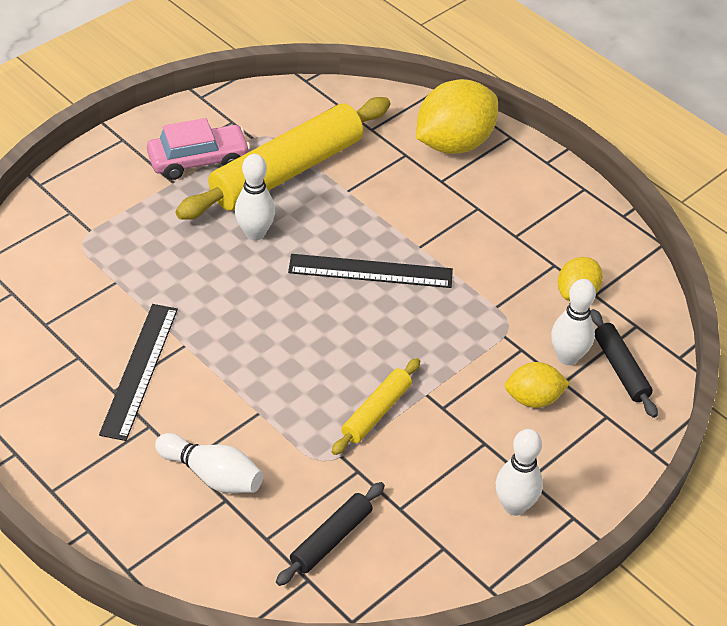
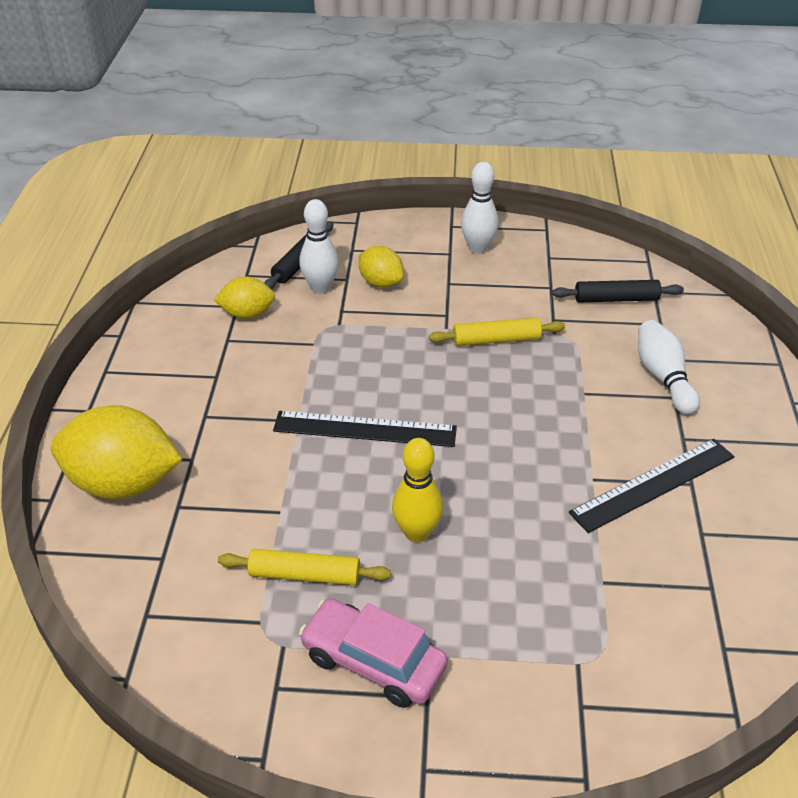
camera: 130 degrees left, 5 degrees down
(255, 233) = (417, 532): white bowling pin -> yellow bowling pin
(287, 171) = (305, 575): yellow rolling pin -> yellow rolling pin, size x0.48
(370, 271) = (365, 429): black ruler -> black ruler turned 45 degrees counterclockwise

